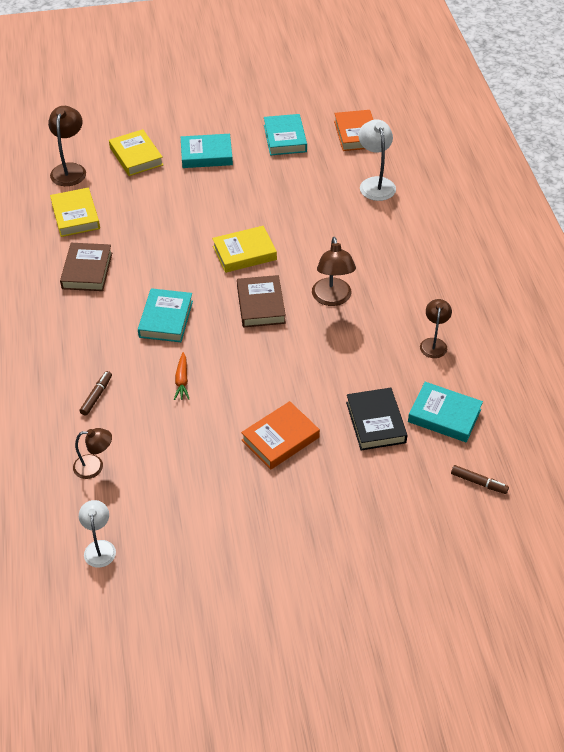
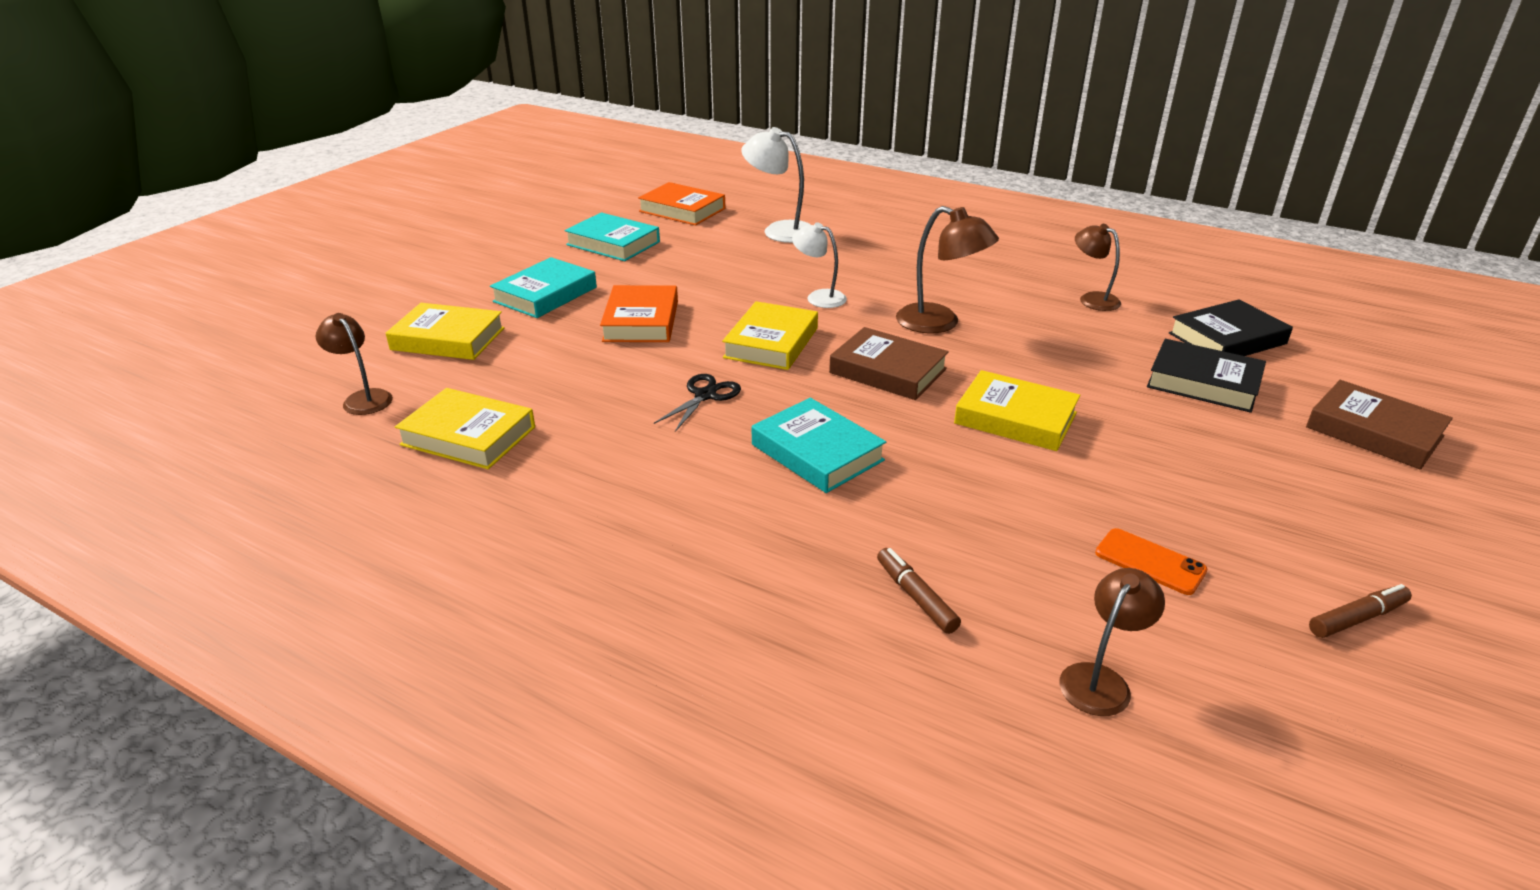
camera: 50 degrees left, 15 degrees down
(70, 169) = (363, 398): brown lamp -> brown lamp, size x0.66
(87, 270) = (605, 477): brown book -> brown book (1374, 431)
(99, 547) = (1338, 774): white lamp -> white lamp (819, 297)
(175, 260) = (705, 395): none -> black scissors
(182, 380) = (970, 494): orange carrot -> none
(185, 455) = (1150, 562): none -> orange phone
(262, 368) = (1015, 418): none -> yellow book
(280, 438) = (1179, 462): orange book -> orange book (641, 321)
(444, 415) = (1227, 338): turquoise book -> black book
(478, 483) = (1366, 363): brown marker -> brown marker (1357, 618)

